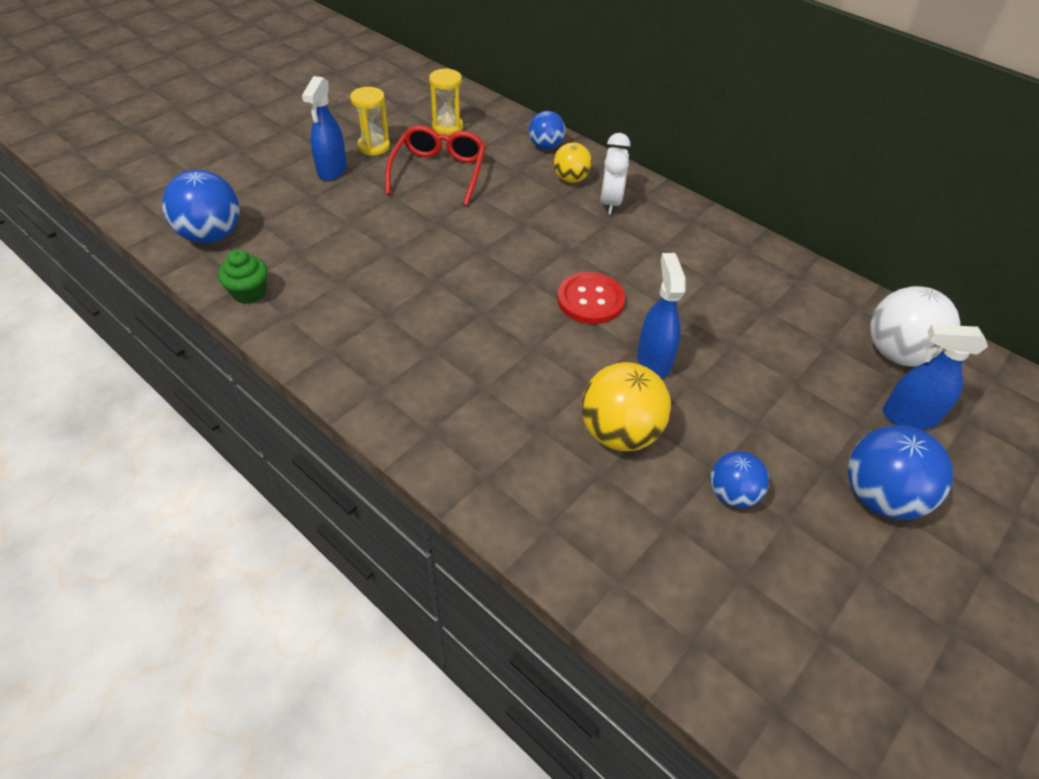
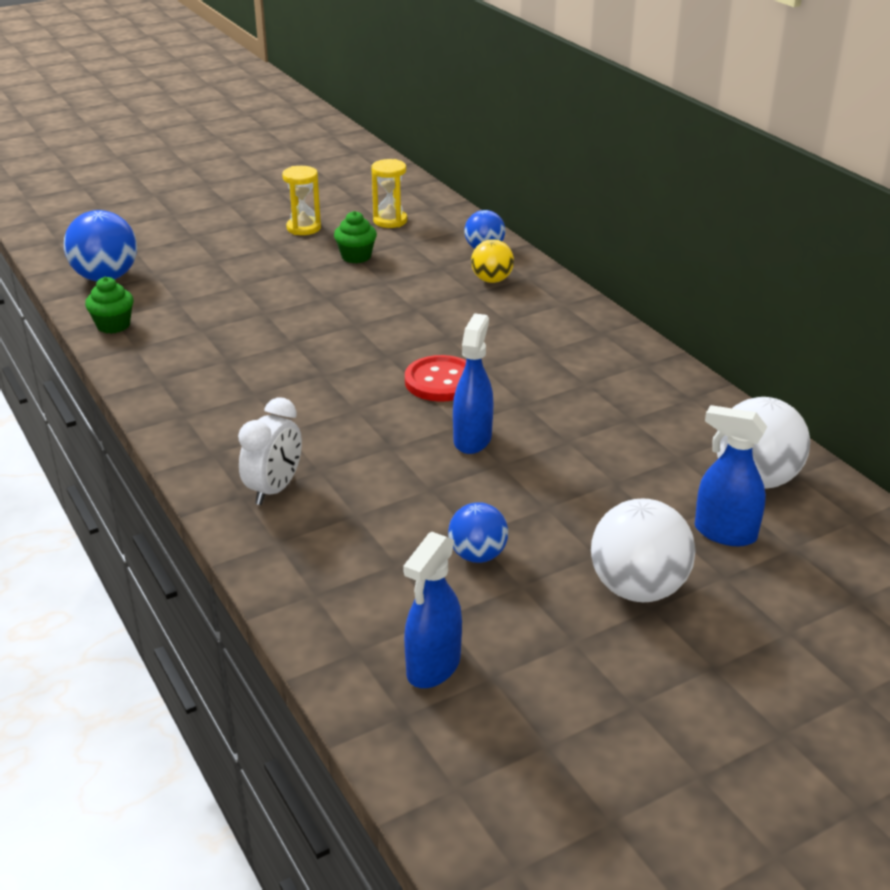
camera: 20 degrees right, 15 degrees down
(332, 170) = (250, 242): blue spray bottle -> blue spray bottle (433, 667)
(439, 172) = (356, 256): red glasses -> green cupcake
(610, 202) = (521, 305): white clock -> white clock (274, 489)
(619, 433) = (396, 488): yellow ball -> none
(880, 496) = (638, 588): blue ball -> white ball

